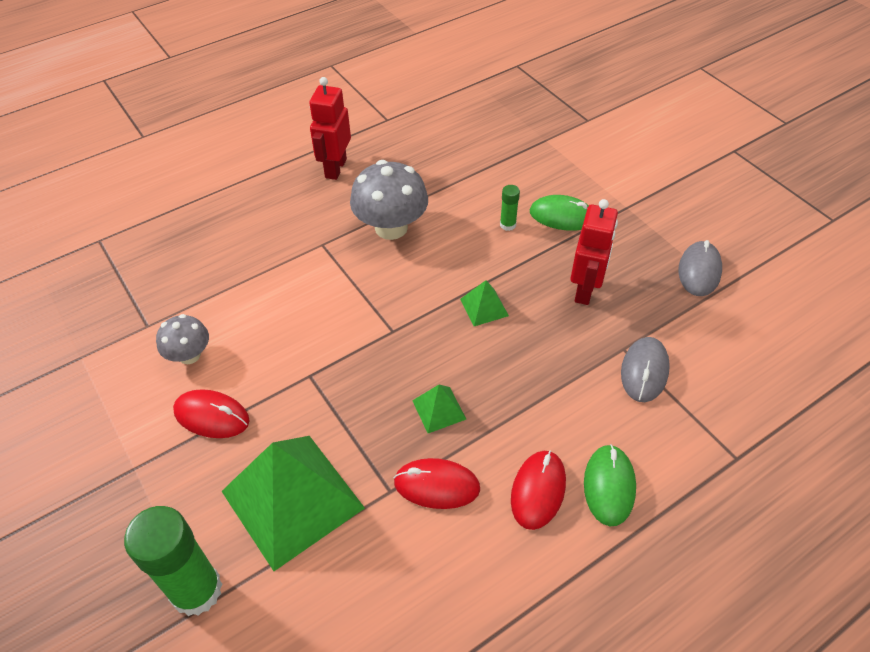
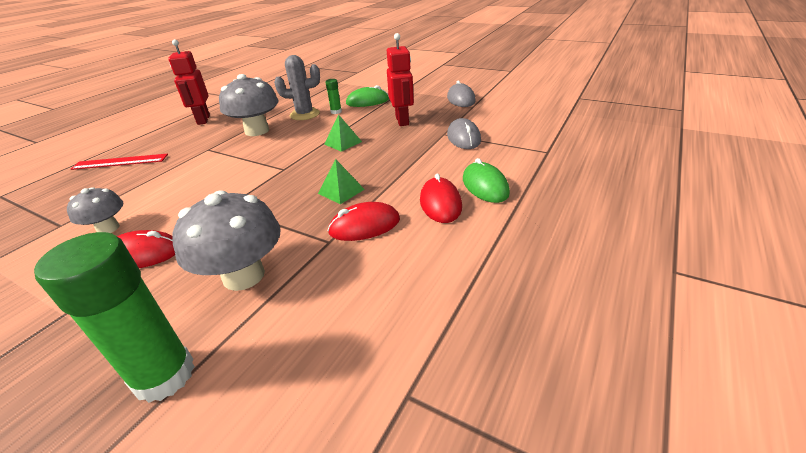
camera: 25 degrees left, 15 degrees down
(222, 227) = (120, 162): none -> red ruler
(292, 499) = (244, 275): green pyramid -> grey mushroom
(464, 213) = (304, 114): none -> grey cactus

